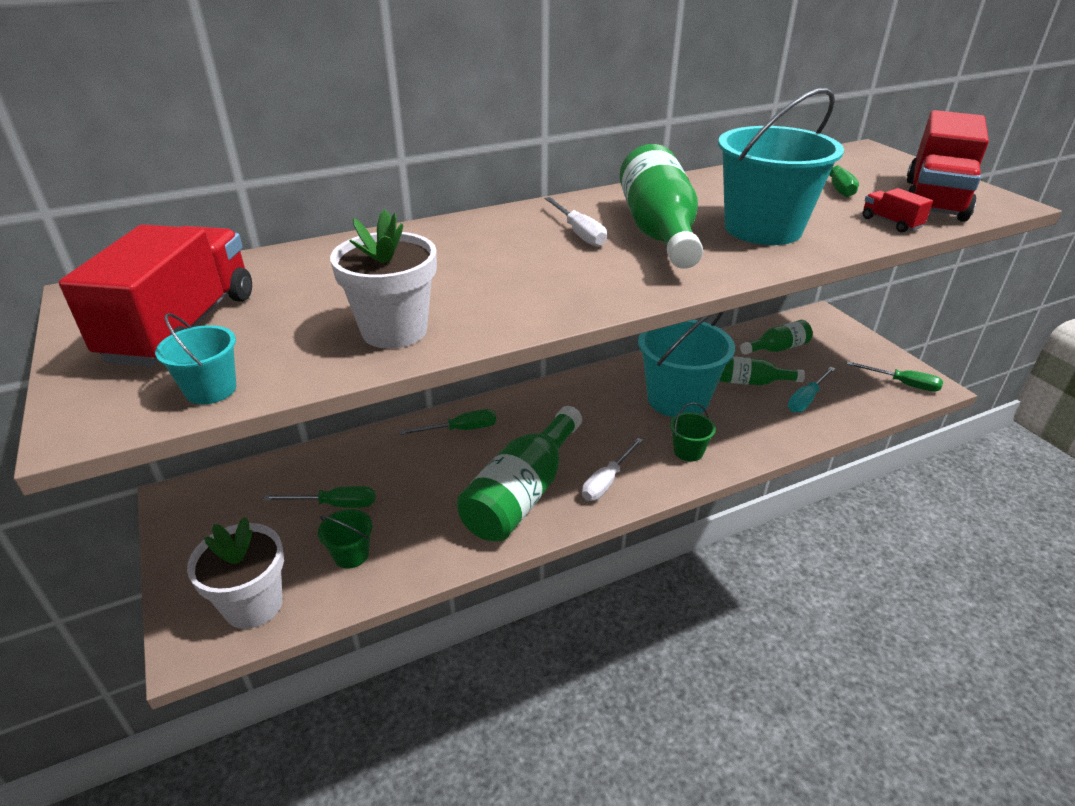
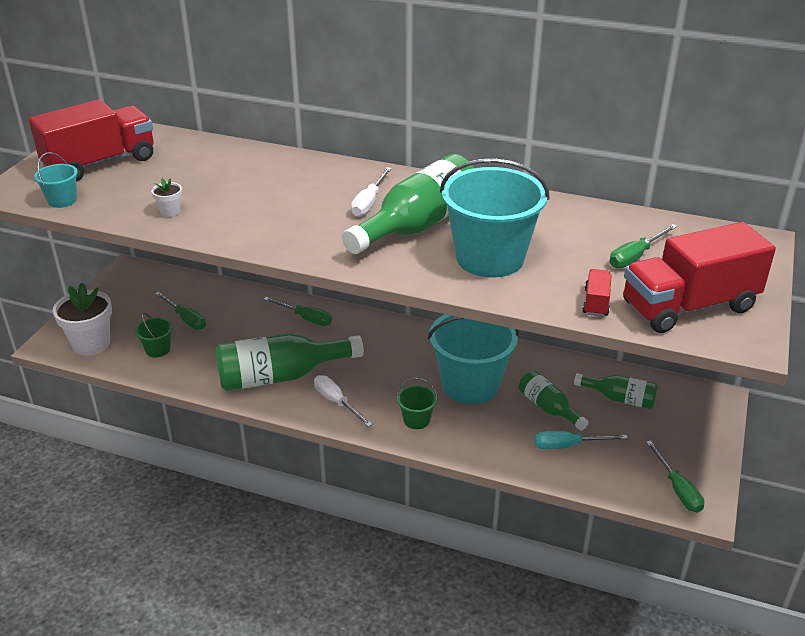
camera: 45 degrees right, 0 degrees up
(394, 331) = (170, 211): white flower pot -> white flower pot, size x0.46
(607, 481) = (336, 402): white screwdriver -> white screwdriver turned 60 degrees clockwise

